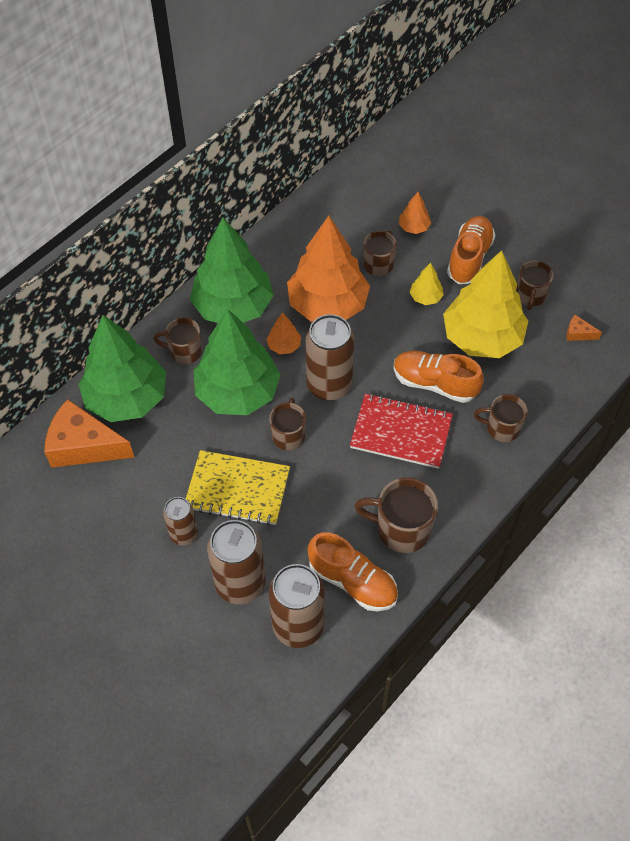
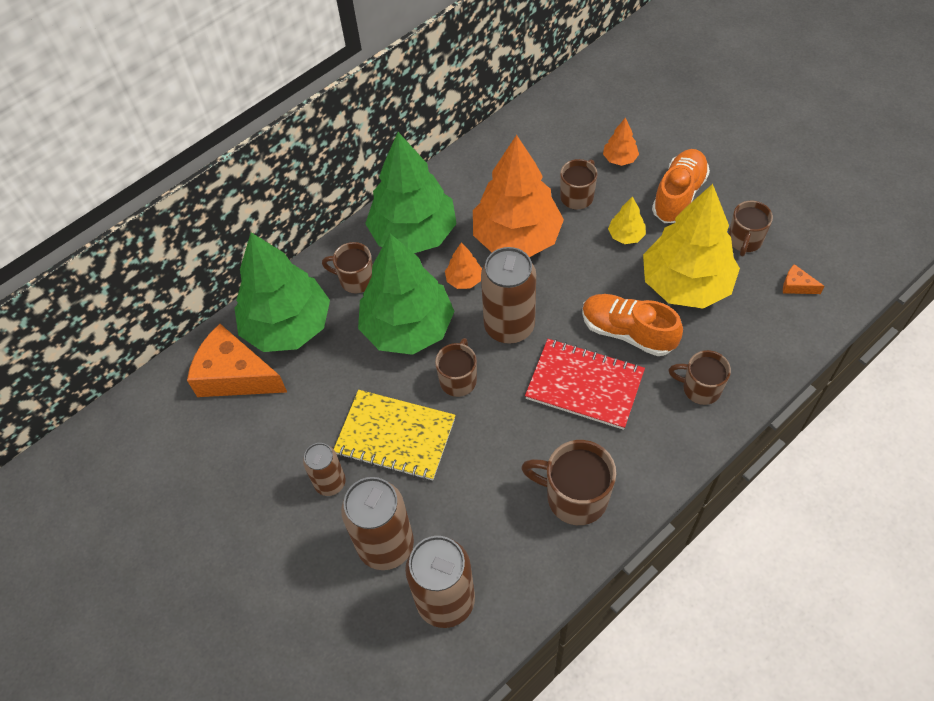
camera: 10 degrees right, 0 degrees up
(353, 581) = (513, 553): orange shoe -> none

